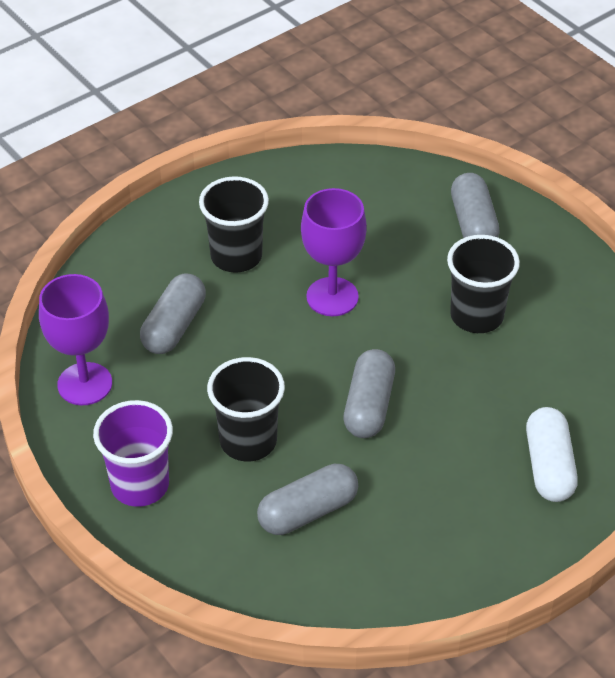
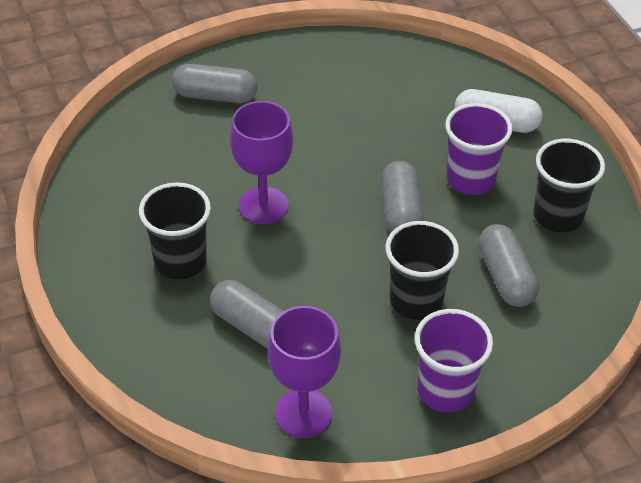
camera: 75 degrees left, 0 degrees up
(369, 406) = (401, 211): grey capsule -> grey capsule turned 60 degrees clockwise
(444, 457) = (470, 179): none -> purple cup
(476, 316) = (324, 121): black cup -> black cup (558, 216)

